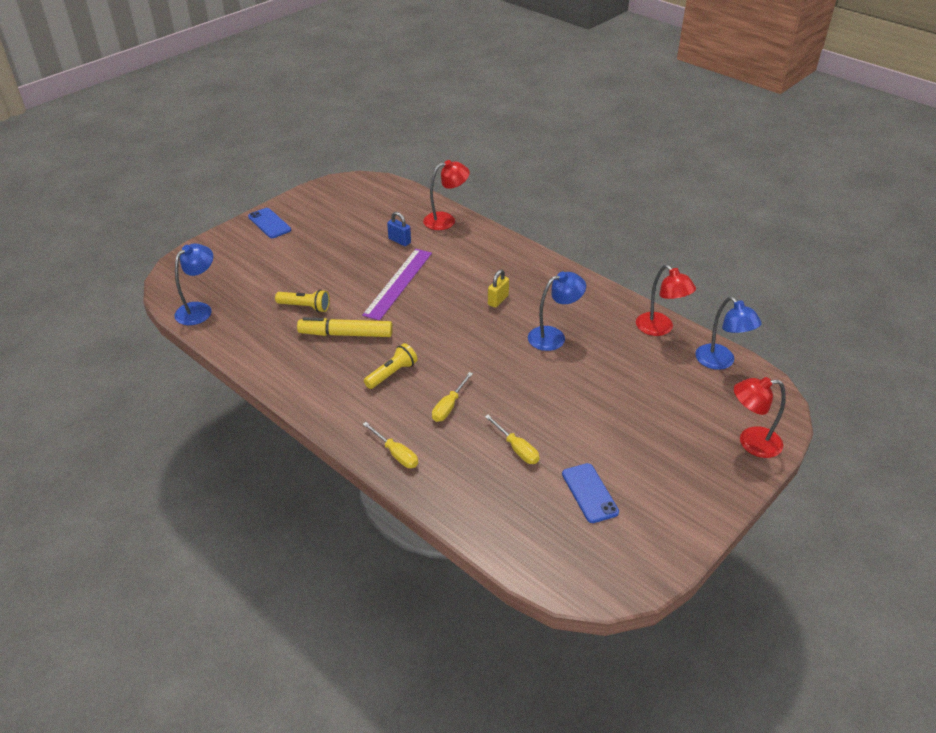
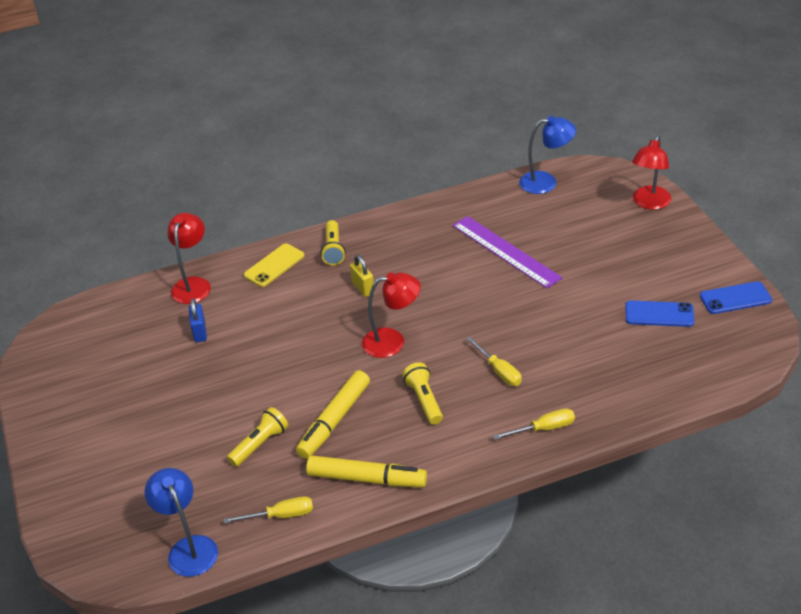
camera: 60 degrees left, 0 degrees up
(269, 223) = (61, 440): blue phone -> blue phone (735, 298)
(295, 370) = (367, 479): none -> yellow marker
(398, 283) = (277, 354): purple ruler -> purple ruler (505, 251)
(399, 241) = (200, 332): blue padlock -> blue padlock turned 75 degrees counterclockwise
(492, 248) = (274, 265): none -> yellow phone
(517, 449) = (582, 342): yellow screwdriver -> yellow screwdriver (281, 515)
(531, 270) = (333, 250): none -> yellow flashlight
(554, 336) = (445, 268): blue lamp -> none
(660, 329) = (480, 199): red lamp -> red lamp (392, 341)

